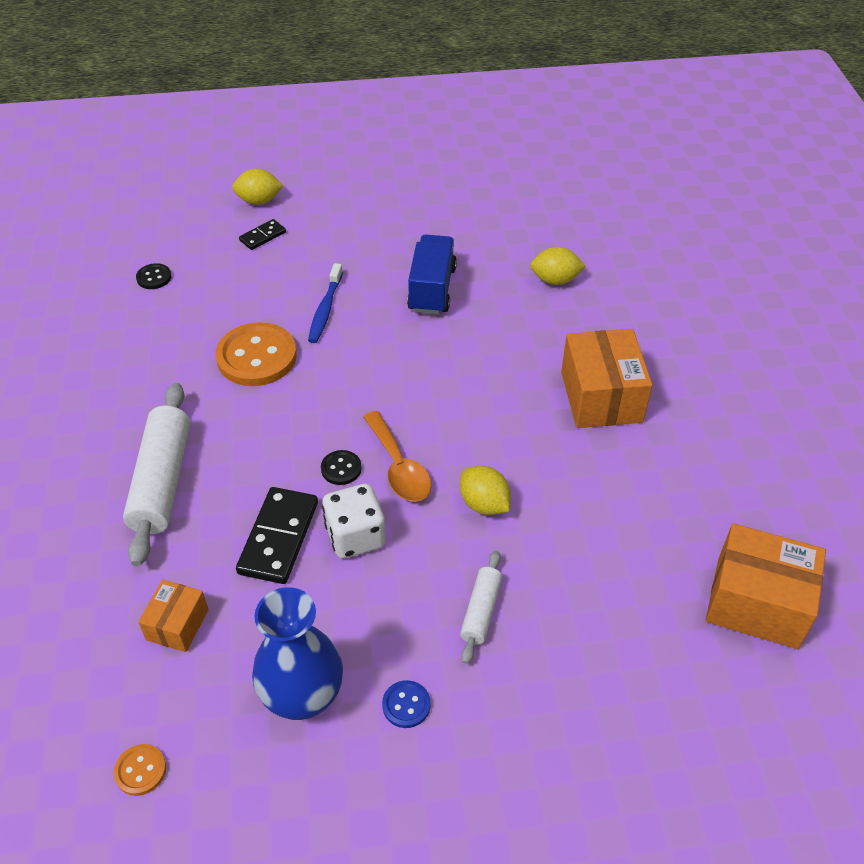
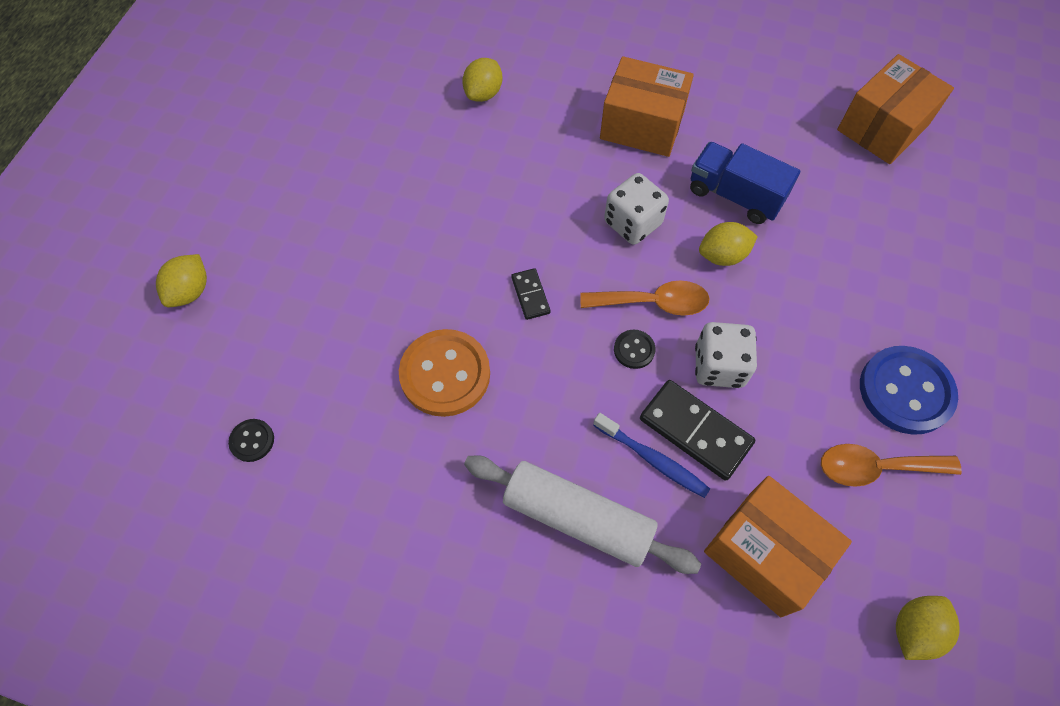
camera: 65 degrees left, 15 degrees up
(140, 770) = (914, 630): orange button -> yellow lemon
(177, 624) = (765, 553): orange box -> orange box, size x1.81
(262, 236) = (255, 308): black domino -> black domino (530, 295)
(303, 696) = (875, 468): blue vase -> orange spoon
(325, 309) = (411, 288): blue toothbrush -> blue toothbrush (653, 459)
(406, 705) = (905, 391): blue button -> blue button, size x2.16
(432, 289) = (437, 189): blue truck -> blue truck (735, 195)
(479, 425) = (632, 223): none -> white dice
(481, 611) = (832, 302): white rolling pin -> none

